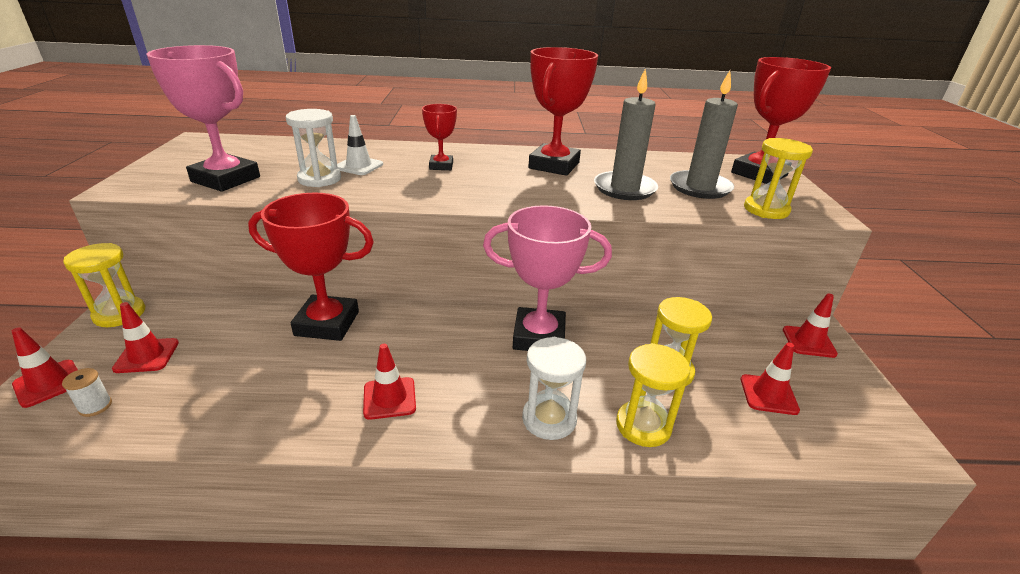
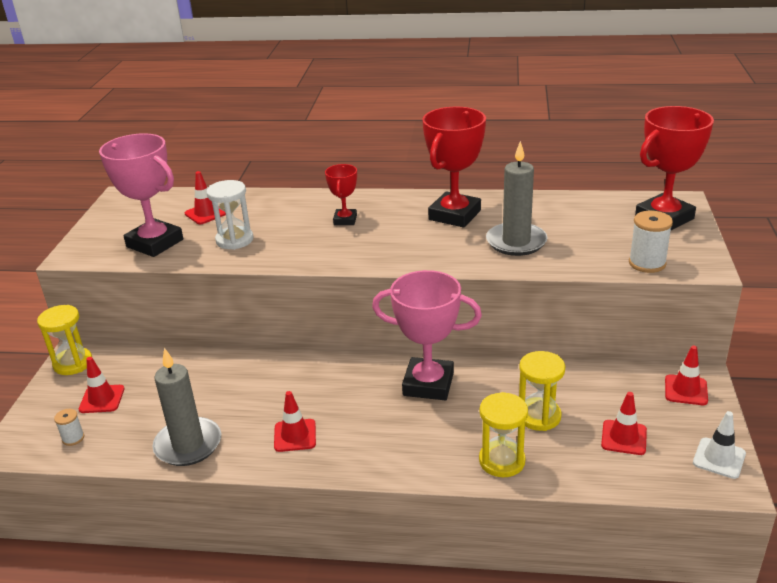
camera: 10 degrees right, 0 degrees up
(48, 383) = (35, 420): red traffic cone -> red traffic cone (206, 213)
(327, 324) = (243, 372): red trophy -> none
(359, 166) = (269, 223): white traffic cone -> white traffic cone (719, 458)
(549, 419) = (423, 454): white hourglass -> none
(700, 187) = (593, 238): grey candle -> grey candle (188, 445)
(766, 210) = (647, 263): yellow hourglass -> white spool

